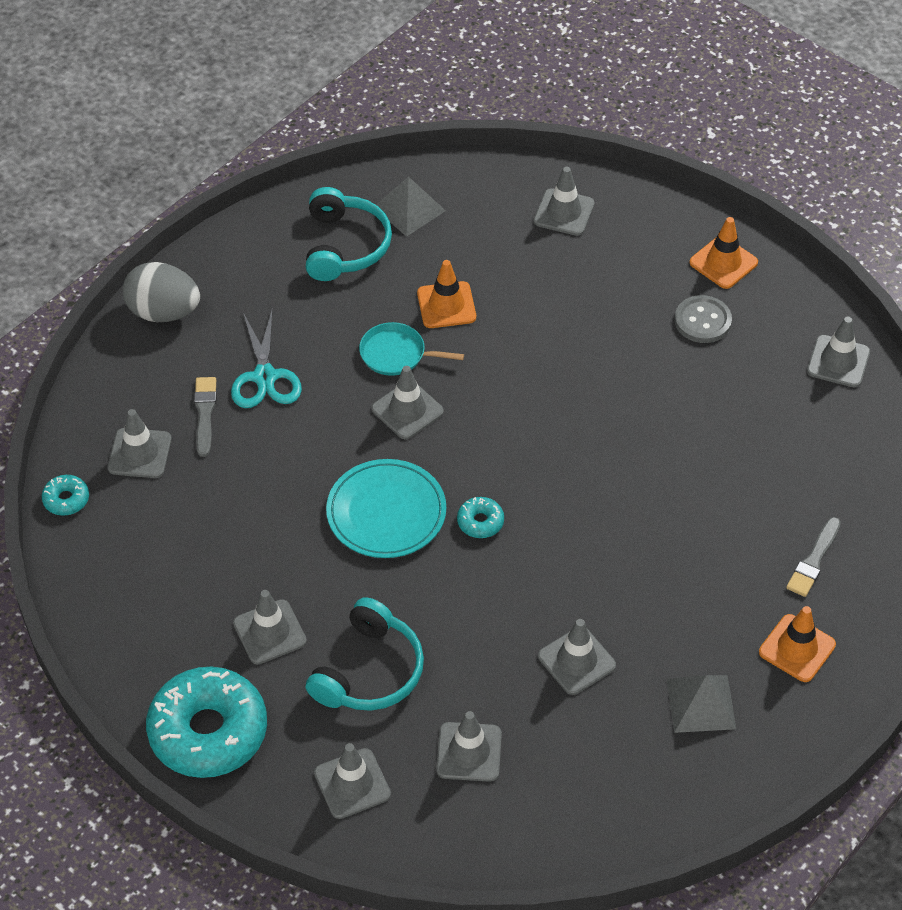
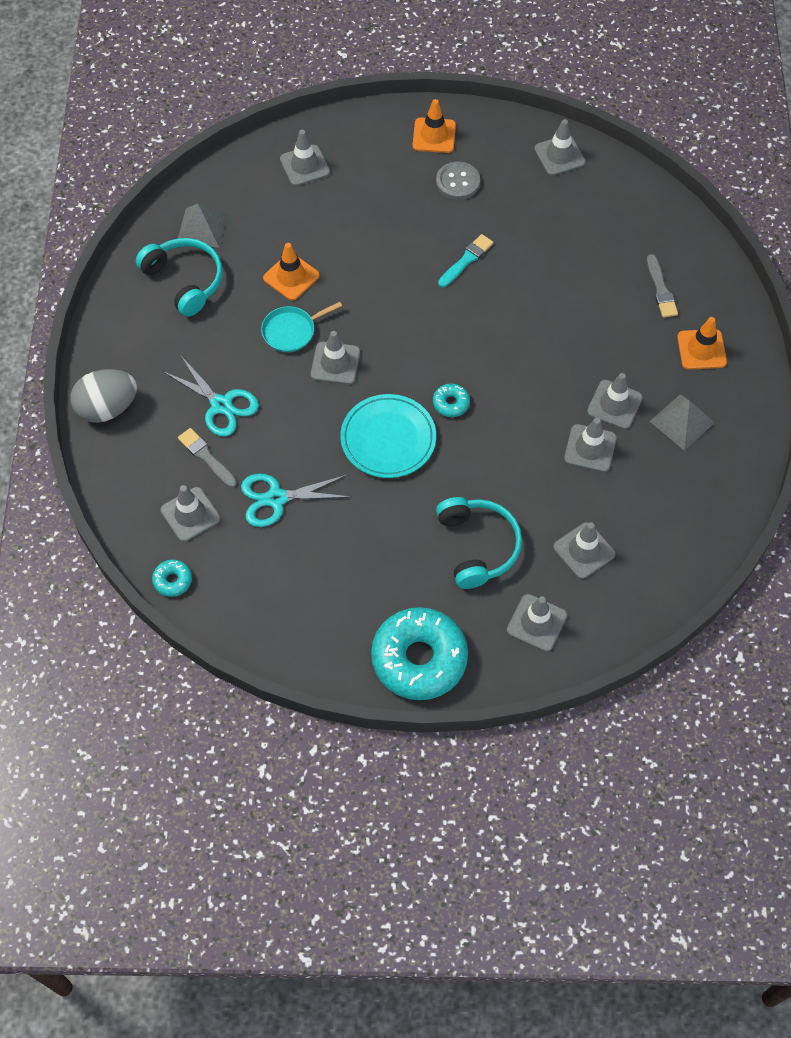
camera: 40 degrees left, 10 degrees up
(228, 493) = (276, 498): none -> turquoise scissors
(270, 632) = (393, 568): grey traffic cone -> grey traffic cone (614, 404)
(635, 399) = (466, 260): none -> turquoise brush

